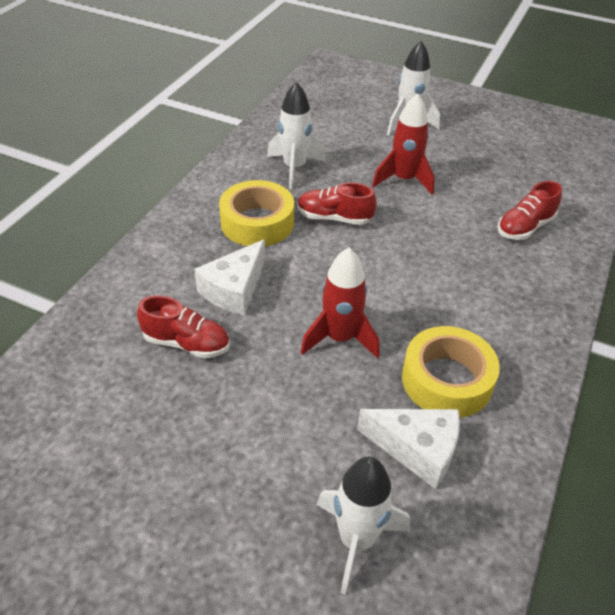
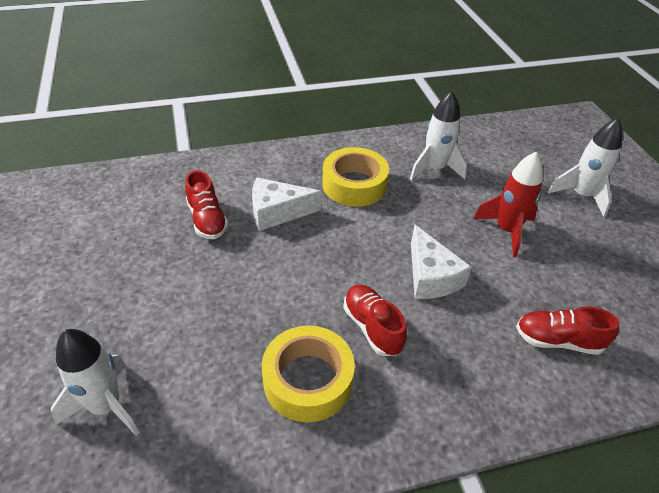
camera: 50 degrees right, 0 degrees up
(334, 218) = (409, 218): red shoe -> red shoe (372, 327)
(340, 338) = (287, 291): red rocket -> none
(417, 449) = (218, 398): white cheese -> white cheese (431, 276)

